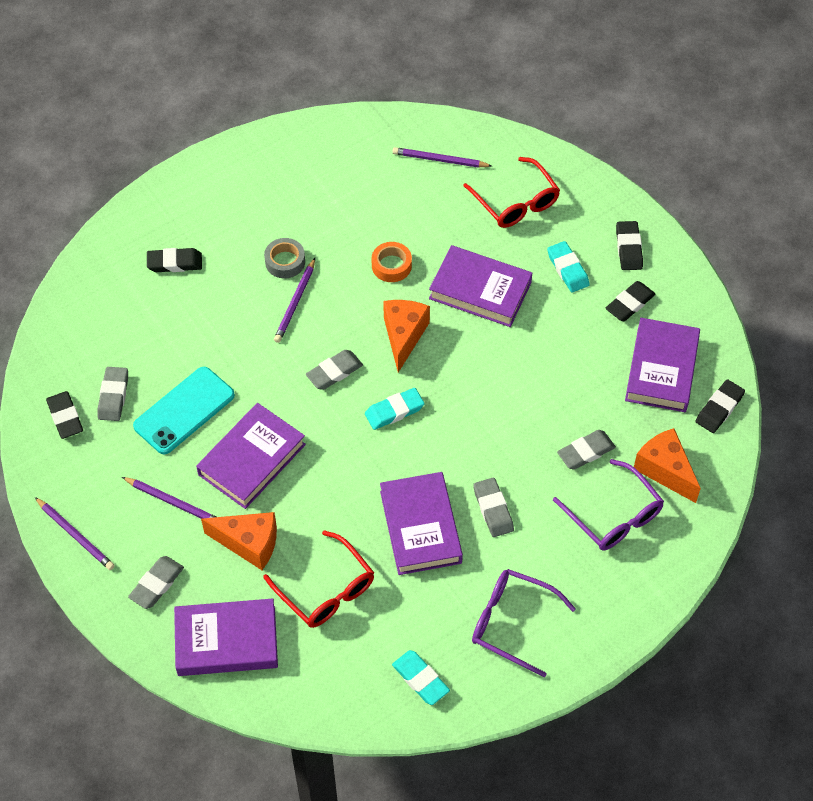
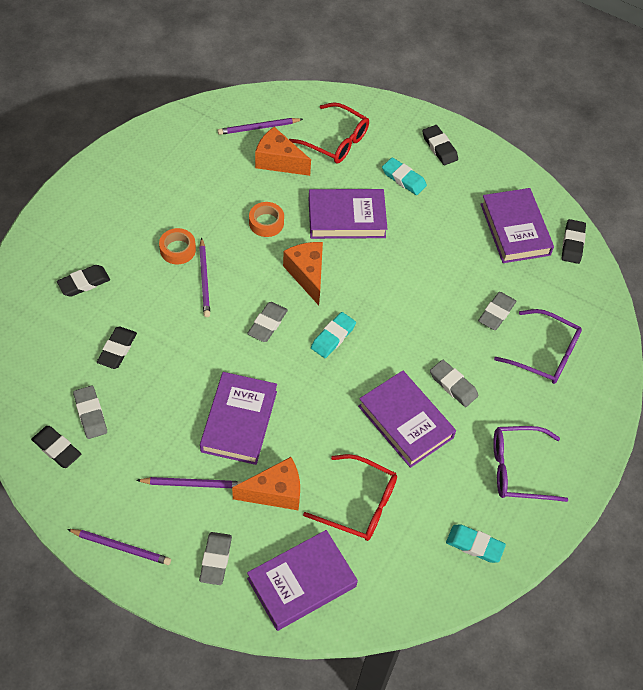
camera: 30 degrees left, 0 degrees up
(184, 411) = (159, 403): turquoise phone -> none
(285, 262) = (177, 249): grey tape -> orange tape
(630, 304) = (464, 188): black eraser -> black eraser (117, 349)
(665, 470) = (561, 305): orange cheese -> orange cheese (278, 161)

